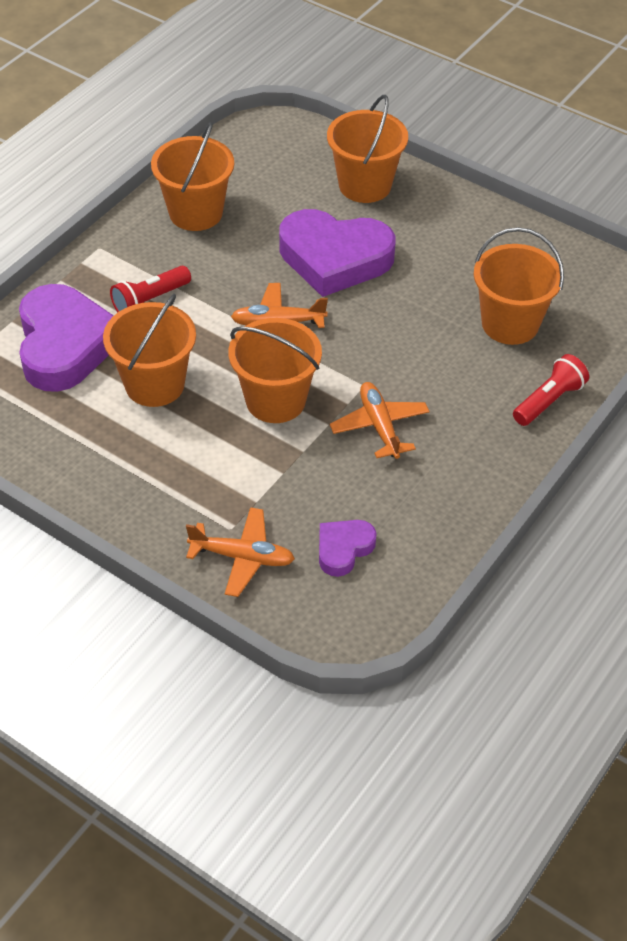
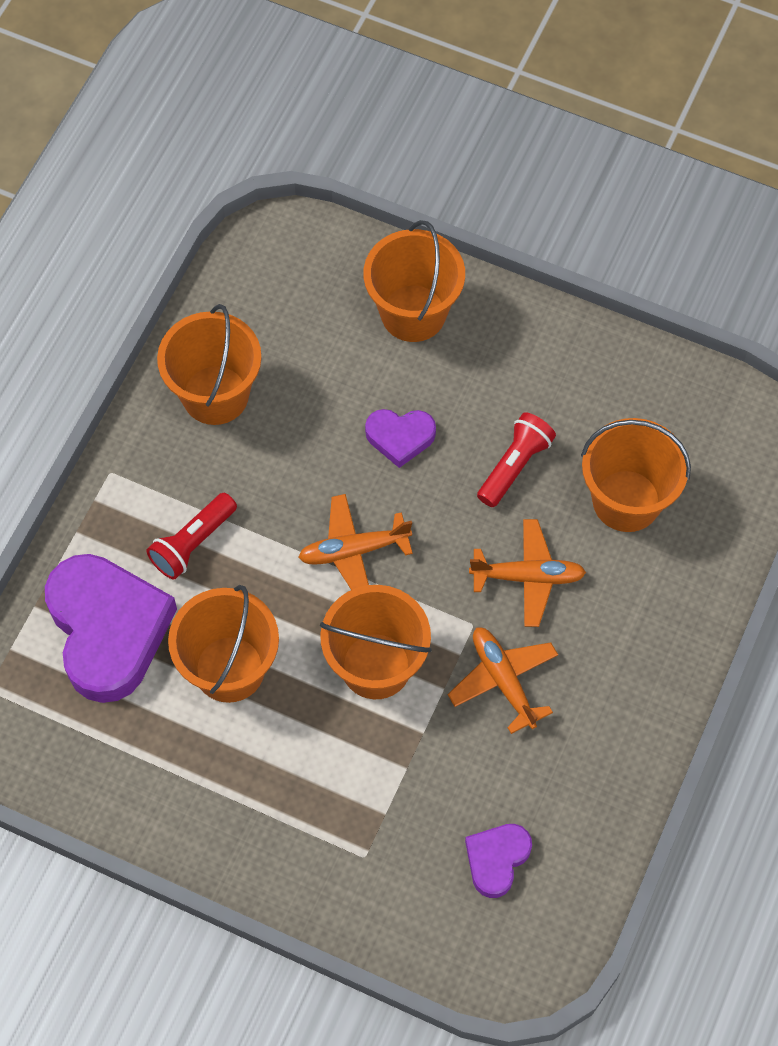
camera: 10 degrees left, 15 degrees up
(242, 557) = (387, 892): orange plane -> orange plane (528, 577)
(334, 258) = (400, 437): purple heart -> purple heart, size x0.49
(549, 401) = (689, 607): red flashlight -> red flashlight (514, 466)

